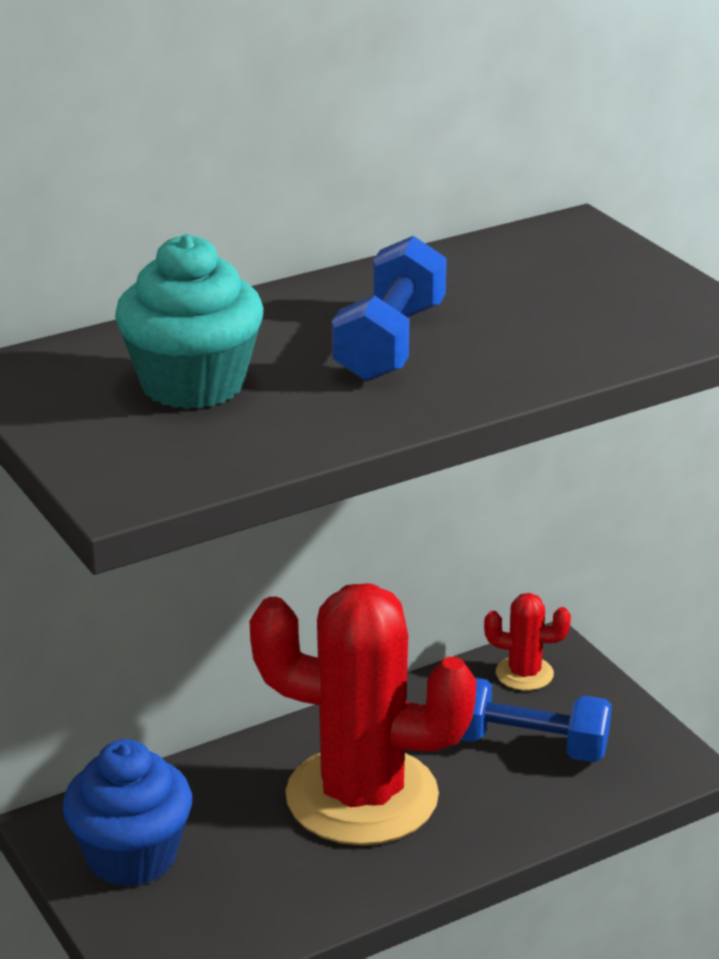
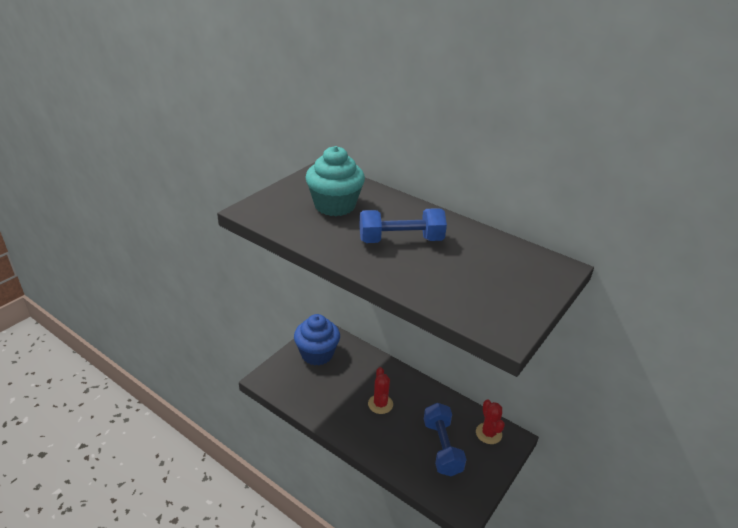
camera: 65 degrees right, 5 degrees up
(362, 796) = (380, 404): red cactus -> red cactus, size x0.41

